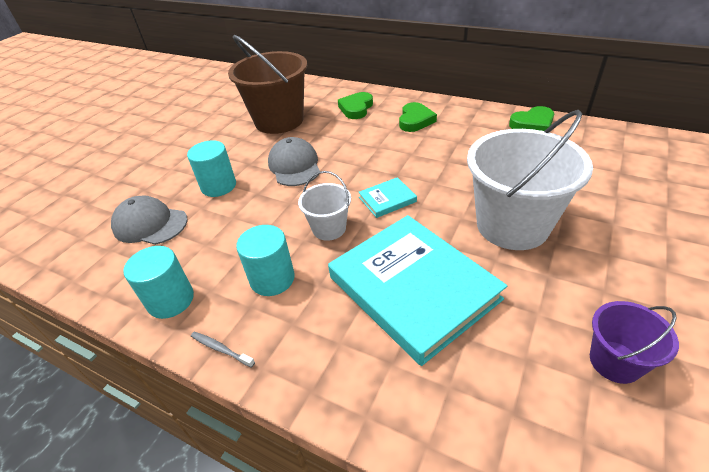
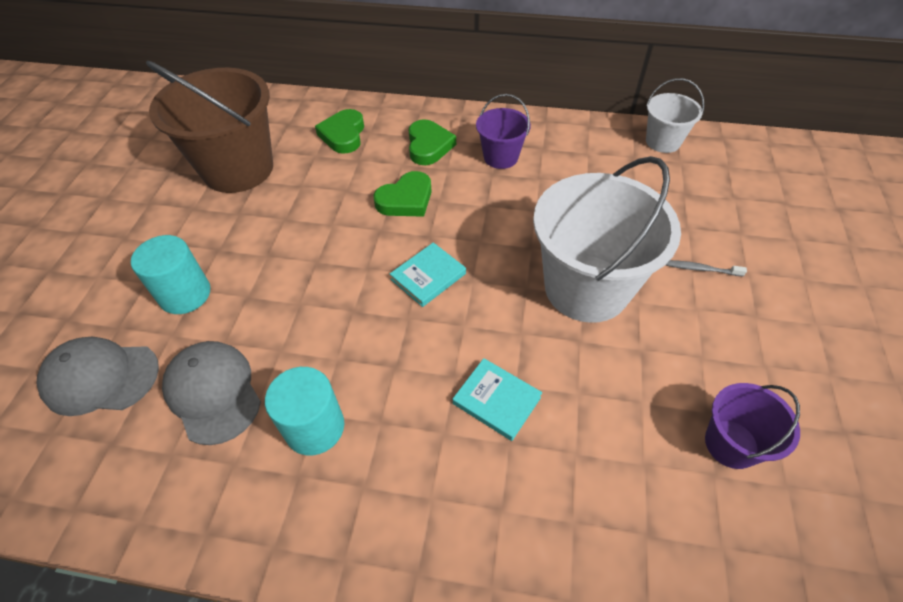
camera: 20 degrees left, 10 degrees up
(171, 300) = (181, 493): turquoise cylinder -> none
(221, 349) = (280, 548): grey toothbrush -> grey toothbrush (701, 269)
(294, 166) = (286, 242): grey cap -> grey cap (213, 392)
(329, 228) = (366, 335): white bucket -> white bucket (663, 142)
(413, 288) = (496, 400): turquoise book -> turquoise book, size x0.42
(468, 132) = (500, 157): none -> purple bucket
(532, 124) = (573, 134): green heart -> green heart (406, 199)

